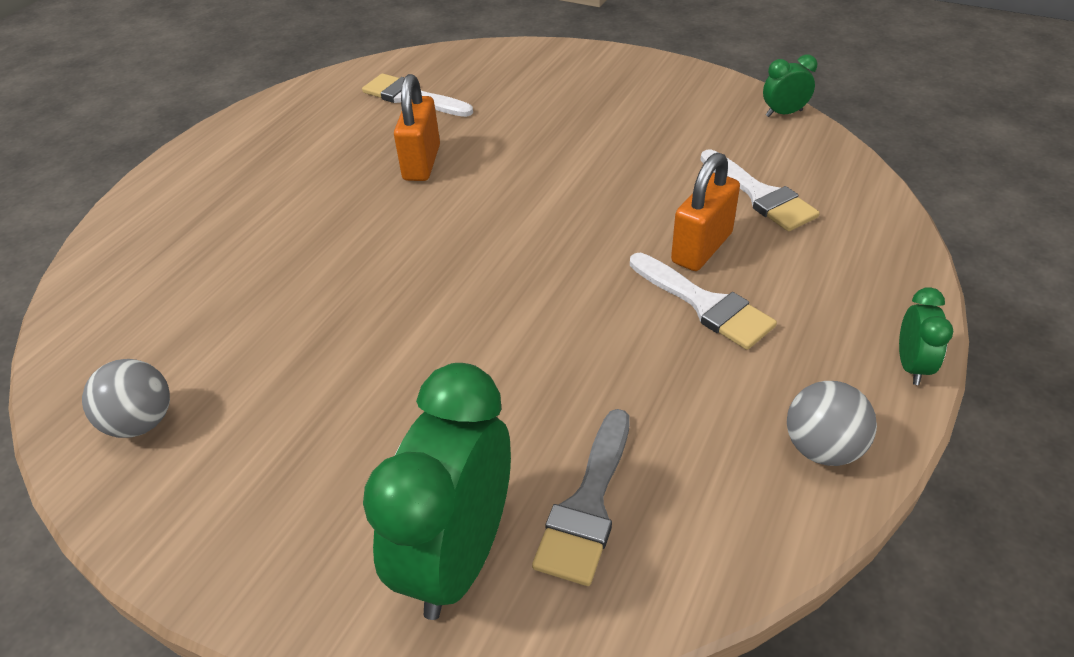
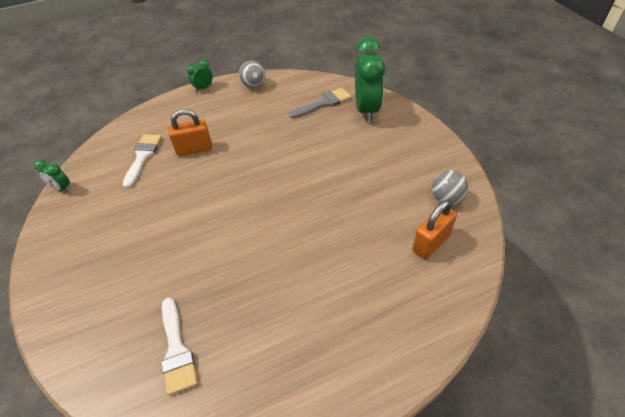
camera: 140 degrees left, 5 degrees up
(422, 163) = (234, 274): orange padlock -> orange padlock (431, 243)
(458, 556) = (366, 109): green clock -> green clock turned 60 degrees counterclockwise
(705, 304) = (224, 131): white brush -> none

